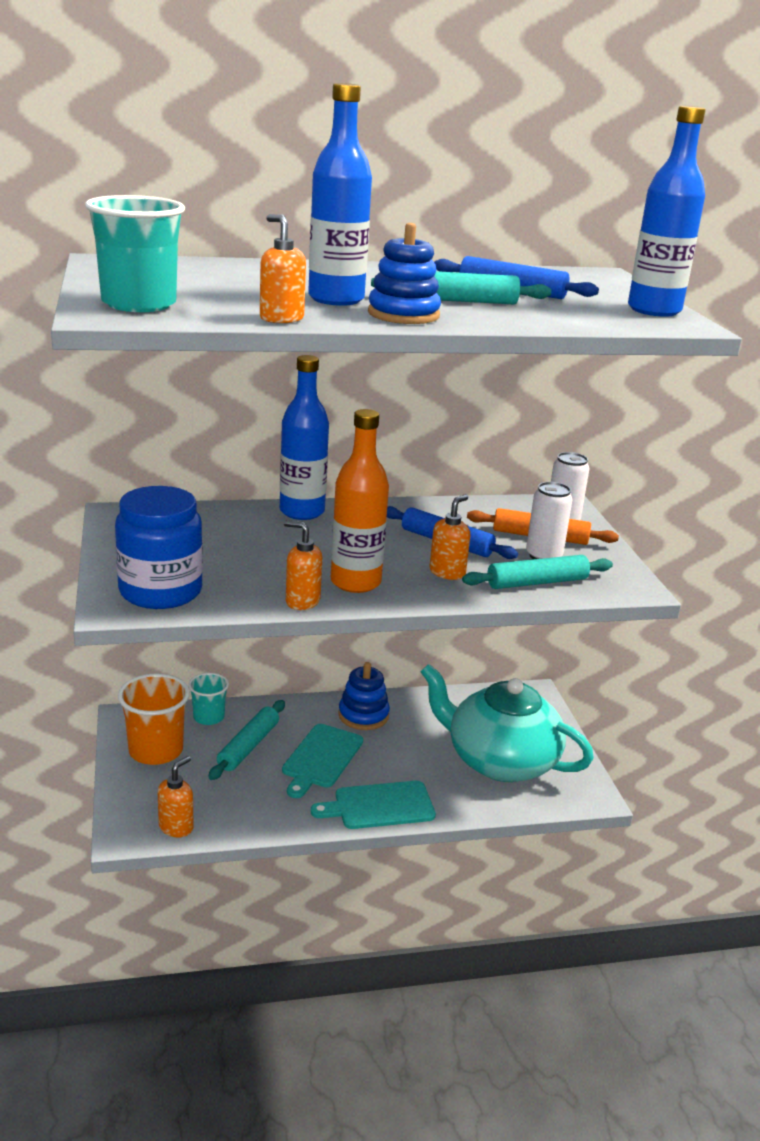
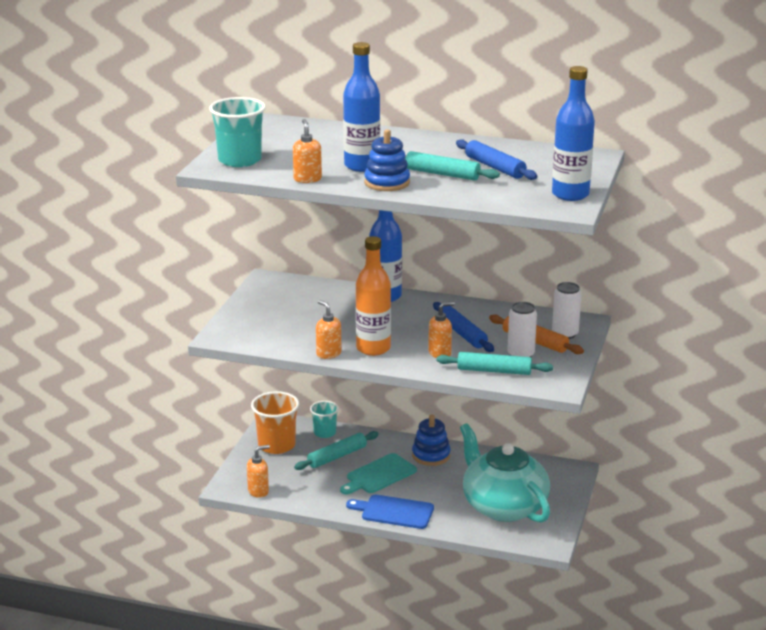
camera: 30 degrees right, 0 degrees up
(160, 591) = (251, 332): blue jar -> none
(379, 806) = (394, 512): turquoise cutting board -> blue cutting board

